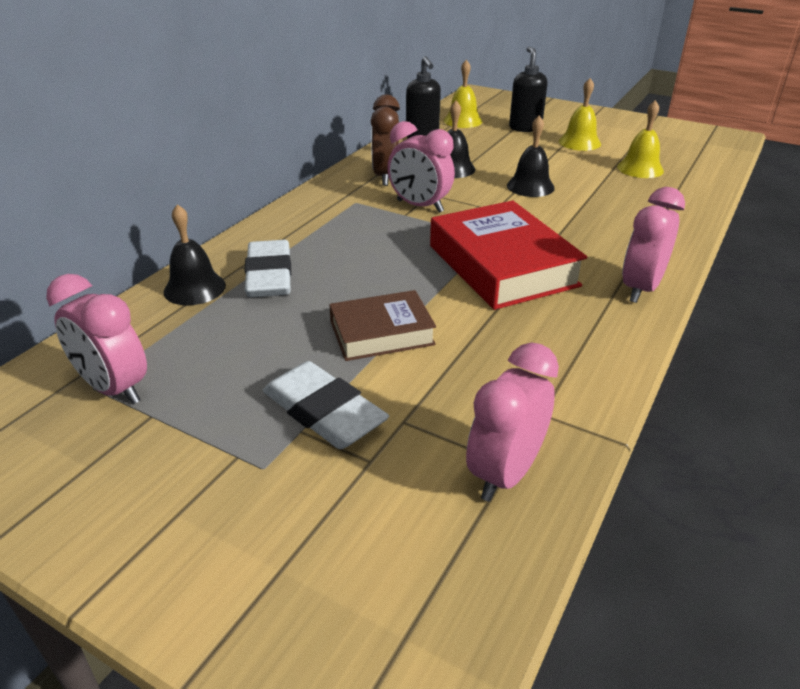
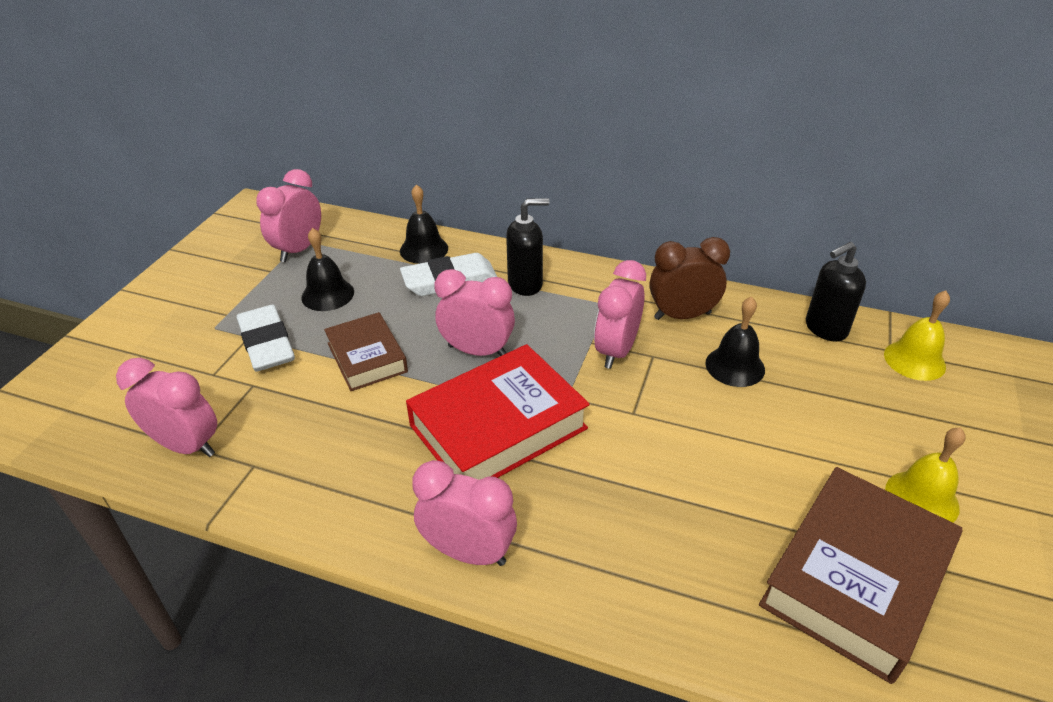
camera: 80 degrees right, 5 degrees up
(324, 412) = (267, 343): white eraser -> white eraser turned 60 degrees counterclockwise
(396, 268) = (477, 351): none -> pink clock
(525, 128) = (938, 429): black soap dispenser -> black soap dispenser (525, 284)
(530, 186) = (716, 443): black bell -> black bell (327, 294)
(640, 168) = (856, 578): yellow bell -> brown book

